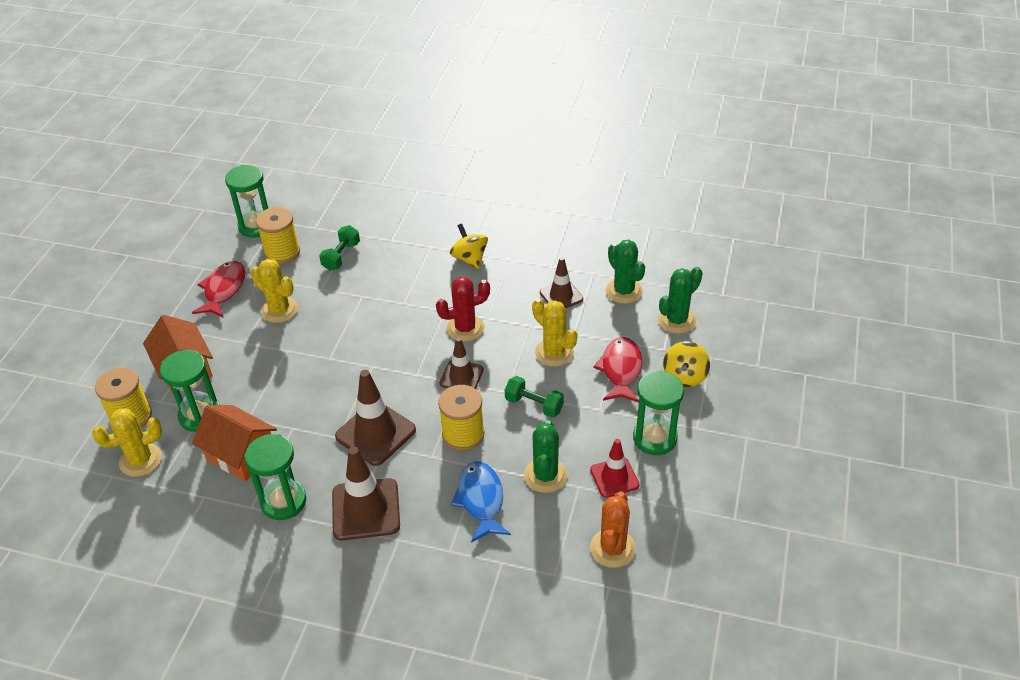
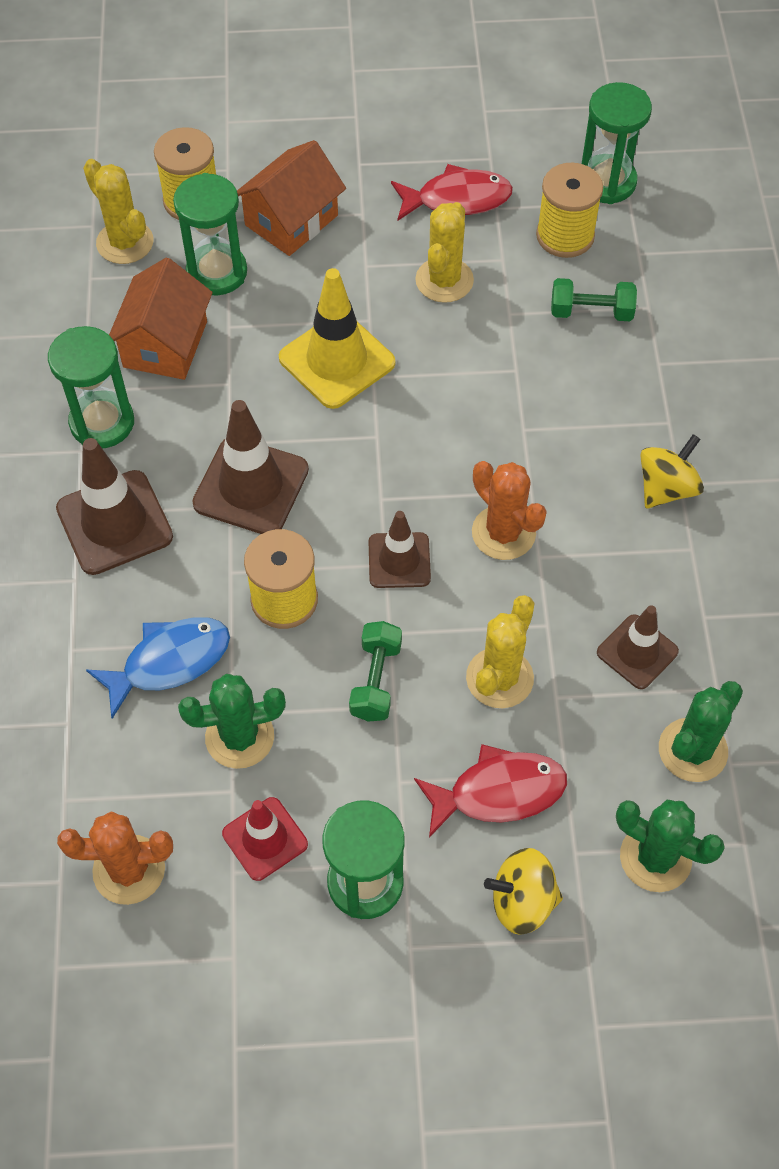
camera: 70 degrees right, 15 degrees up
(307, 372) = (337, 360): none -> yellow traffic cone
(465, 328) = (503, 533): red cactus -> orange cactus

